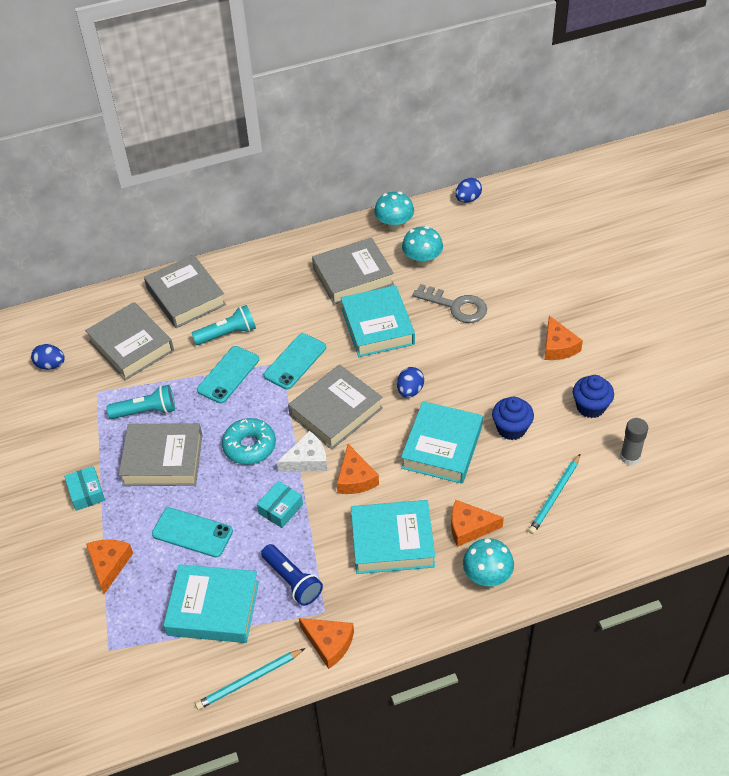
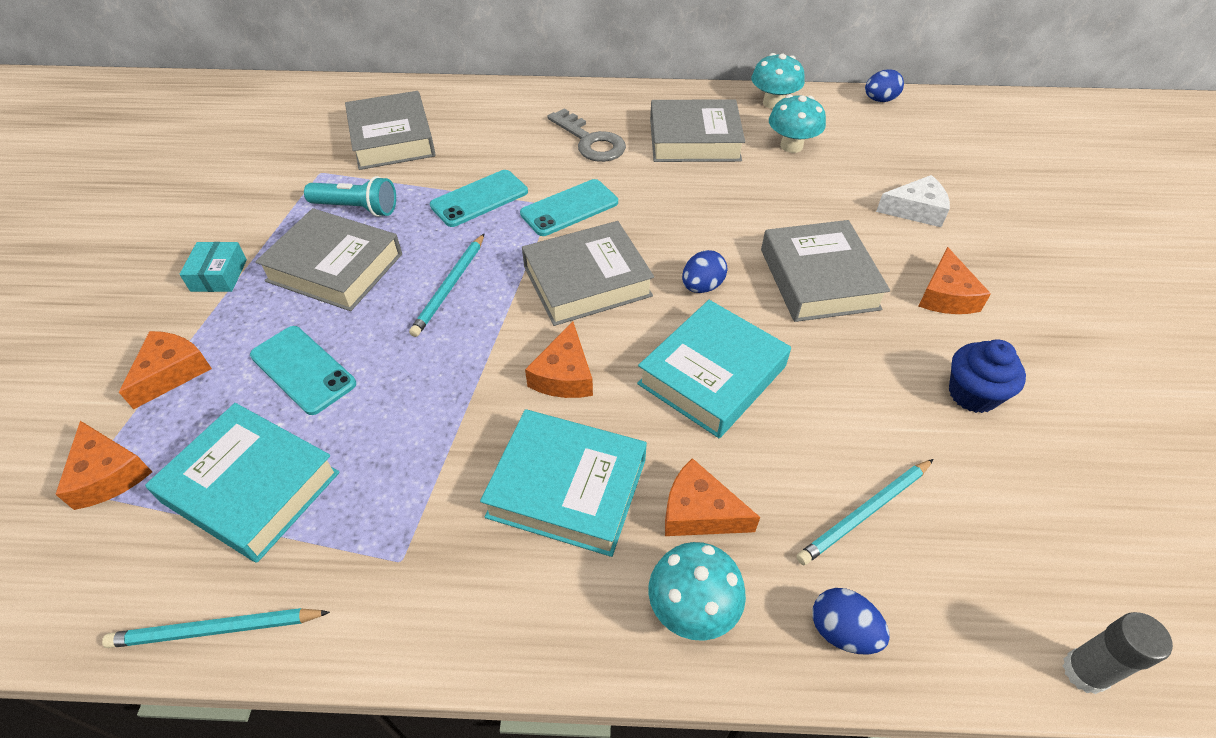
camera: 20 degrees right, 0 degrees up
(50, 365) = (293, 132): blue egg -> blue egg (842, 631)
(186, 297) = (486, 109): grey book -> grey book (818, 279)
(227, 334) = (507, 157): turquoise flashlight -> none
(249, 446) = (450, 287): turquoise donut -> turquoise pencil
(280, 509) = (437, 380): turquoise box -> none
(292, 581) = (386, 491): blue flashlight -> none
(307, 460) = (512, 328): white cheese -> white cheese (916, 210)
(329, 643) = (375, 619): orange cheese -> orange cheese (108, 474)
(377, 326) = (697, 200): turquoise book -> none
(456, 306) = (814, 206): grey key -> grey key (590, 141)
(511, 428) = (831, 384): blue cupcake -> none
(630, 457) = (1020, 495): grey glue stick -> grey glue stick (1084, 672)

